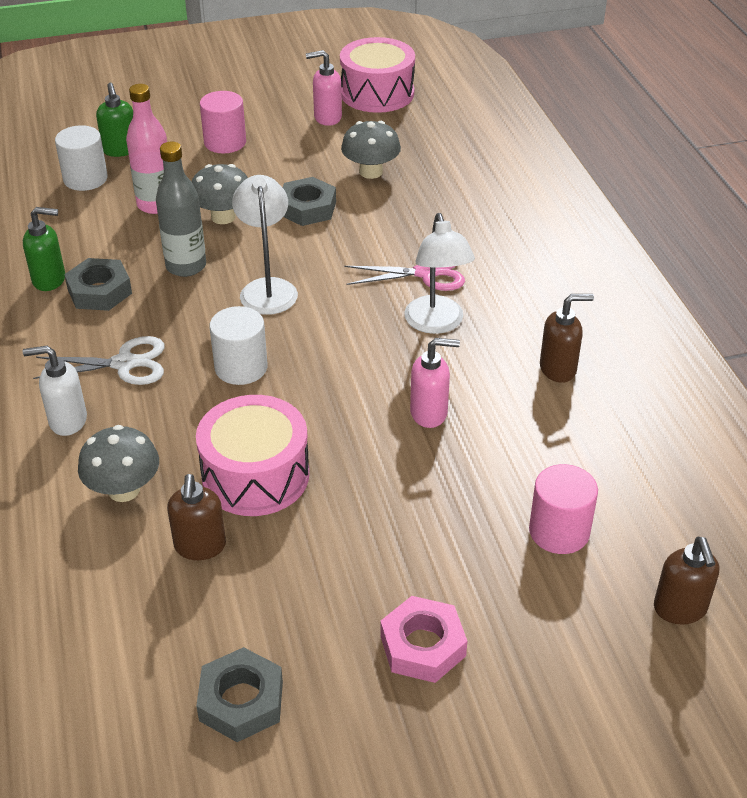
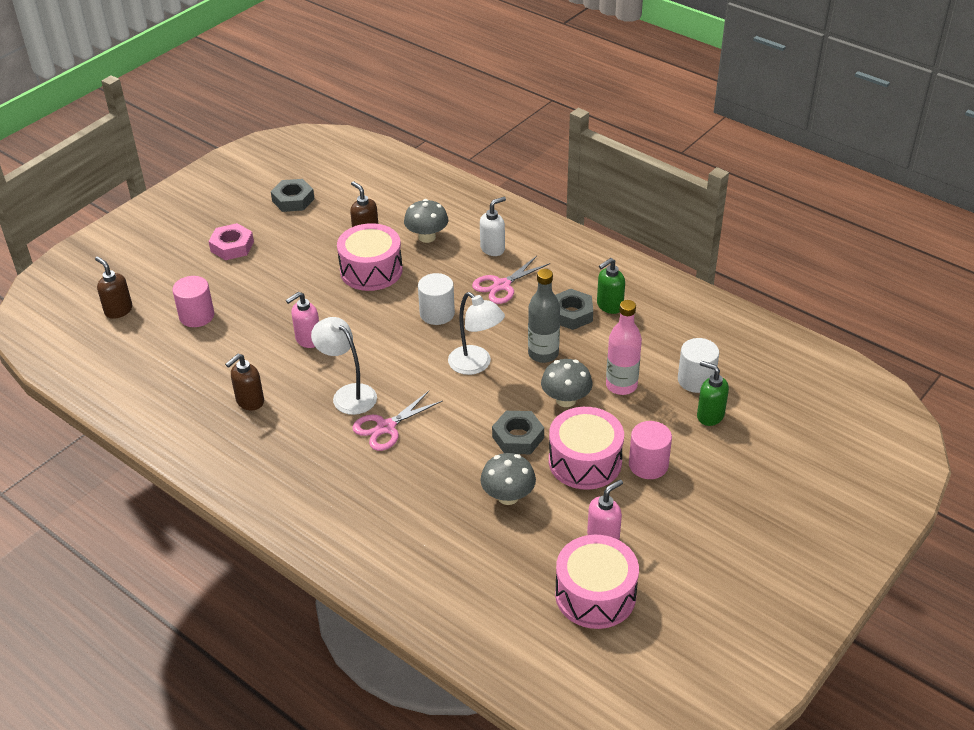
camera: 145 degrees right, 0 degrees up
(124, 363) = (502, 285): white scissors -> pink scissors
(273, 166) = (585, 461): none -> pink drum

